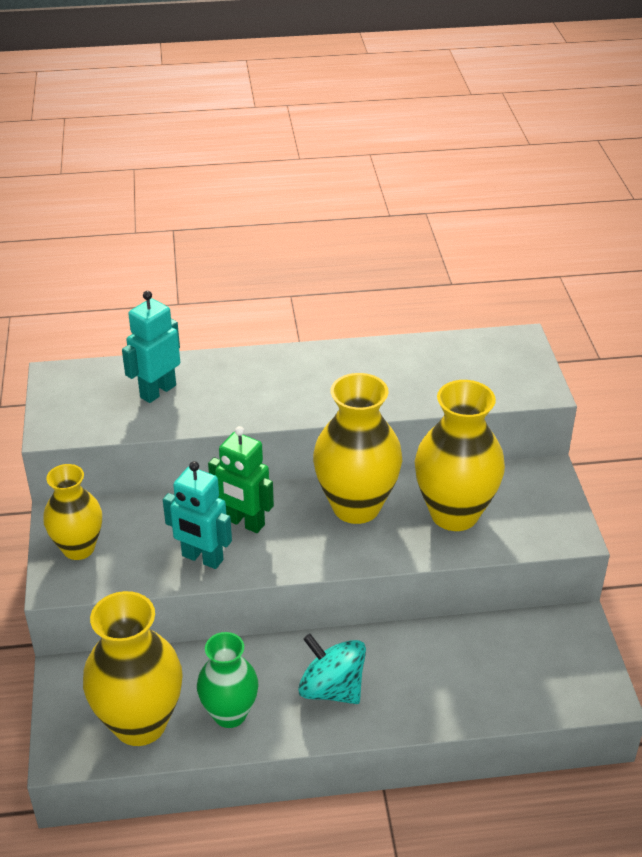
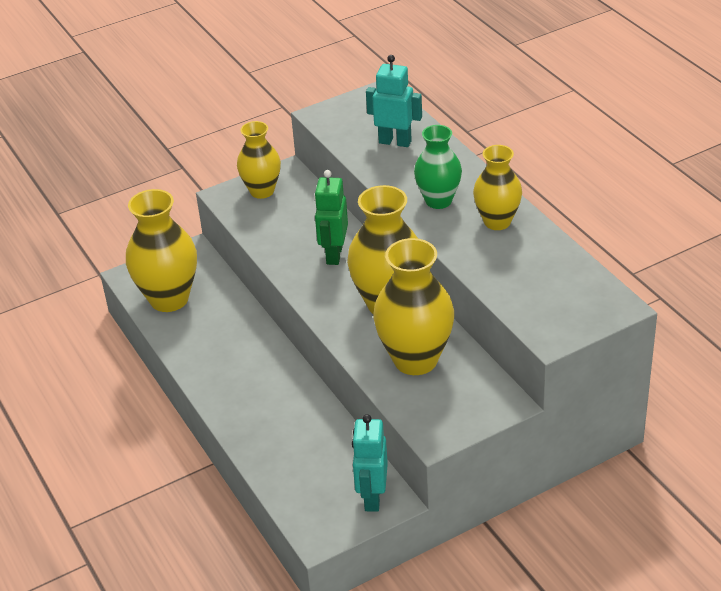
camera: 70 degrees right, 0 degrees up
(202, 558) = (285, 248): turquoise robot -> turquoise robot (372, 497)
(229, 714) = (197, 336): green vase -> green vase (438, 201)
(332, 689) = (245, 378): turquoise spinning top -> none
(350, 367) = (497, 222): none -> yellow vase

